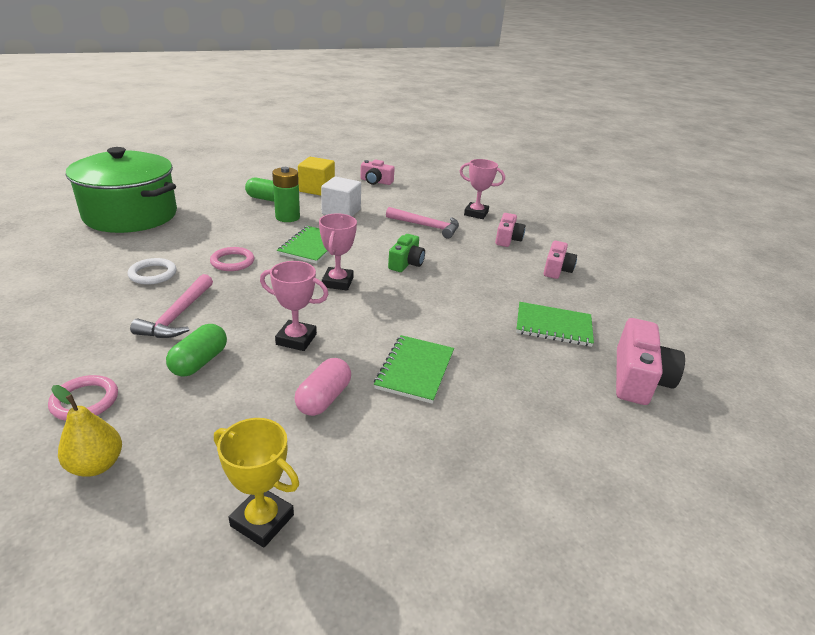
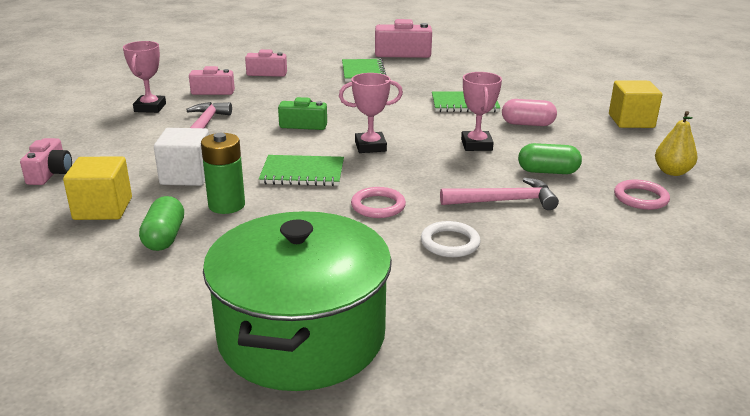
camera: 105 degrees left, 5 degrees down
(262, 520) = (631, 121): yellow trophy -> yellow cube

